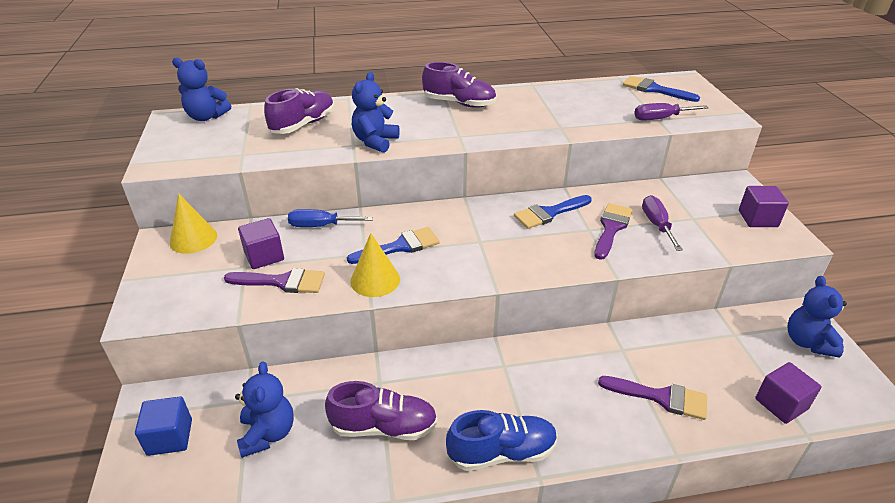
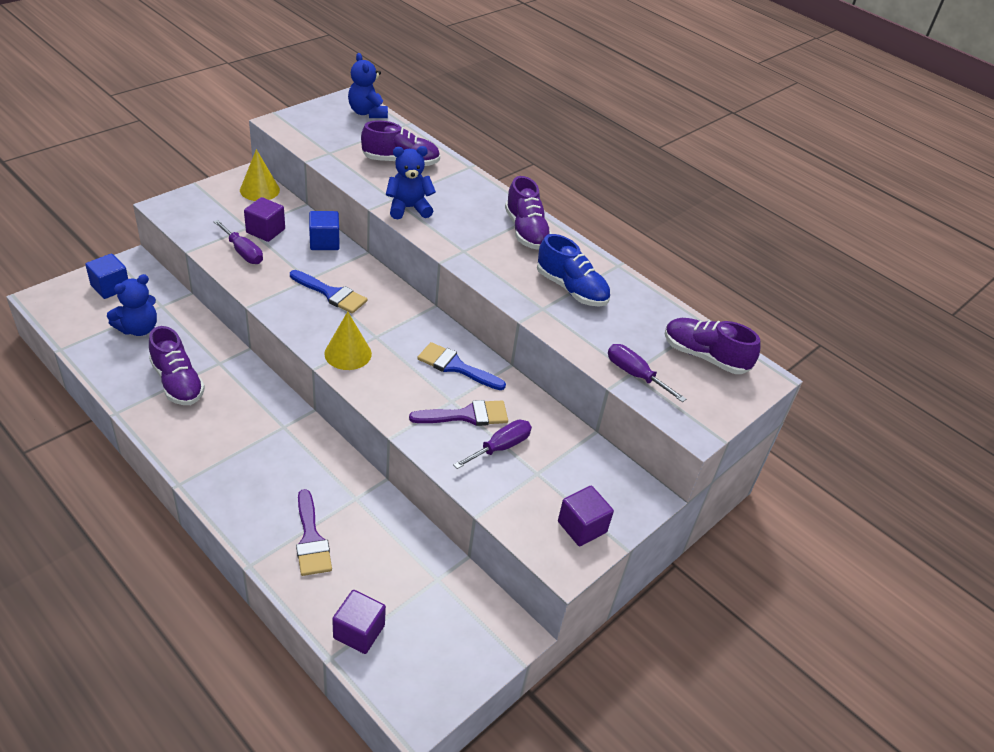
camera: 50 degrees right, 5 degrees up
(282, 282) = (243, 252): purple brush -> purple screwdriver
(320, 226) = (324, 242): blue screwdriver -> blue cube
(375, 280) = (279, 296): yellow cone -> yellow cone (348, 353)
(501, 452) = (190, 455): blue shoe -> blue shoe (571, 289)
(654, 89) = (705, 356): blue brush -> purple shoe
(807, 342) = (468, 643): blue teddy bear -> none

